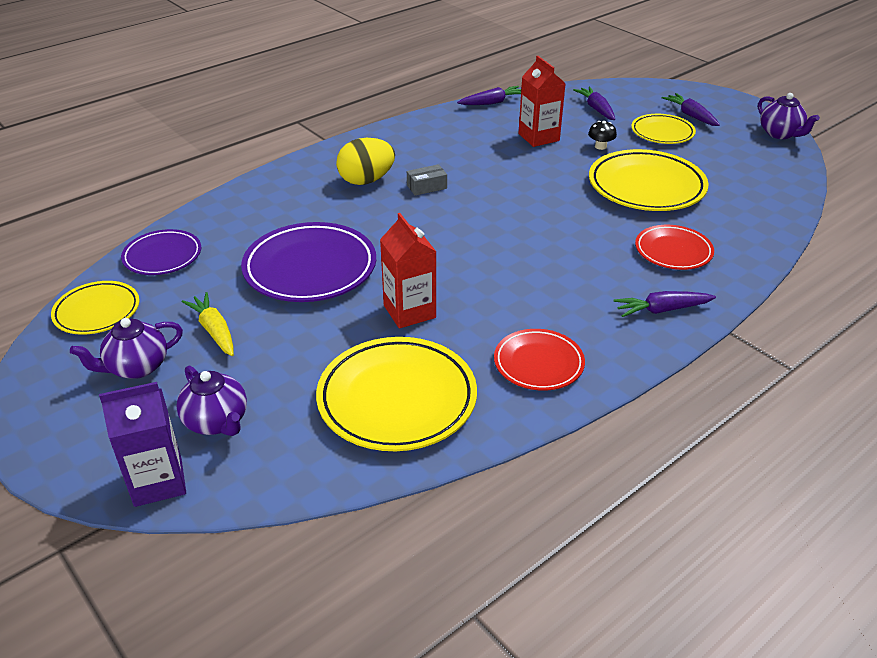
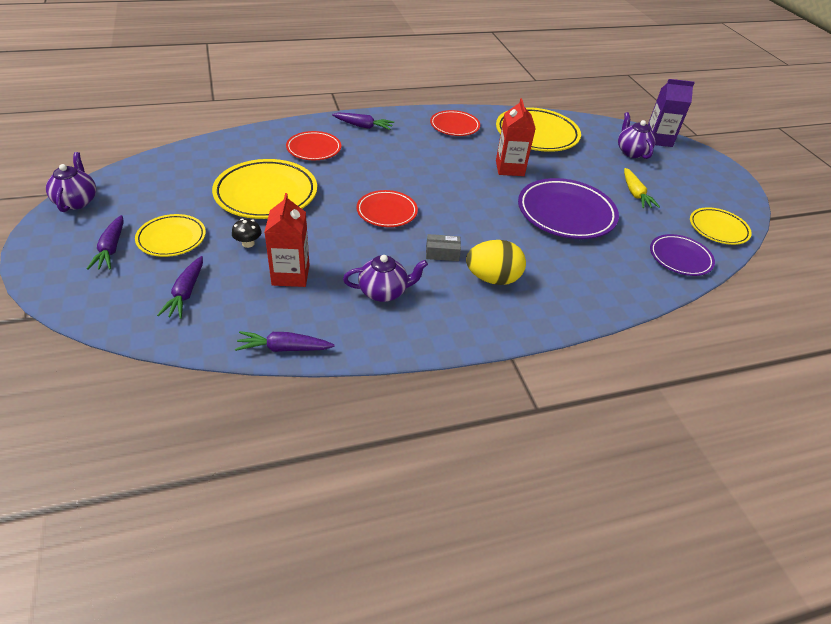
camera: 160 degrees left, 5 degrees up
(136, 367) = (681, 188): purple teapot -> purple teapot (384, 292)
(513, 207) = (387, 212): none -> red plate

